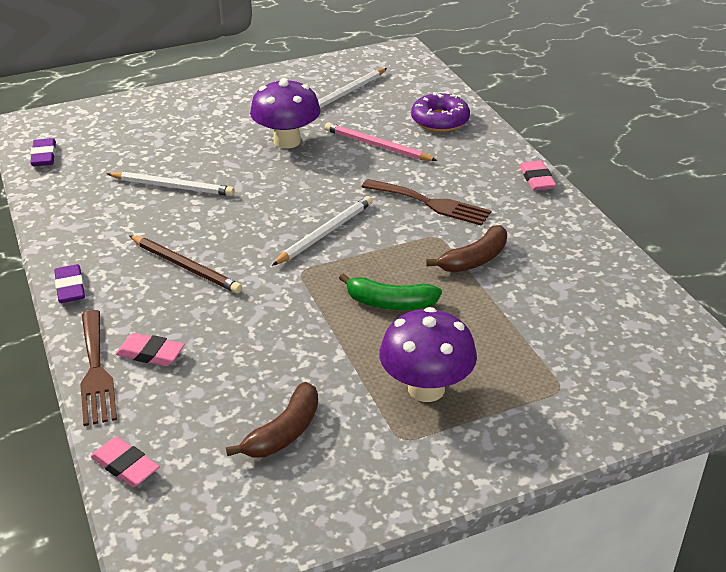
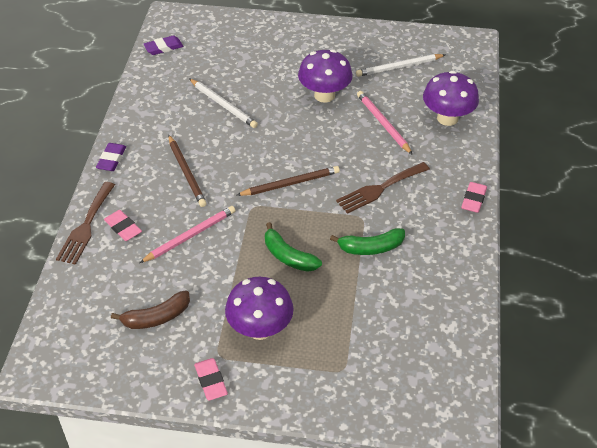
camera: 30 degrees right, 10 degrees up
(44, 156) = (163, 48): purple eraser -> purple eraser turned 45 degrees clockwise
(125, 466) = (59, 296): pink eraser -> pink eraser (211, 381)
(249, 328) = (190, 236): none -> pink pencil
(325, 233) = (290, 183): white pencil -> brown pencil
(430, 203) = (379, 189): brown fork -> brown fork turned 90 degrees clockwise
(440, 120) = (447, 118): purple donut -> purple mushroom
(474, 260) = (371, 248): brown banana -> green banana

